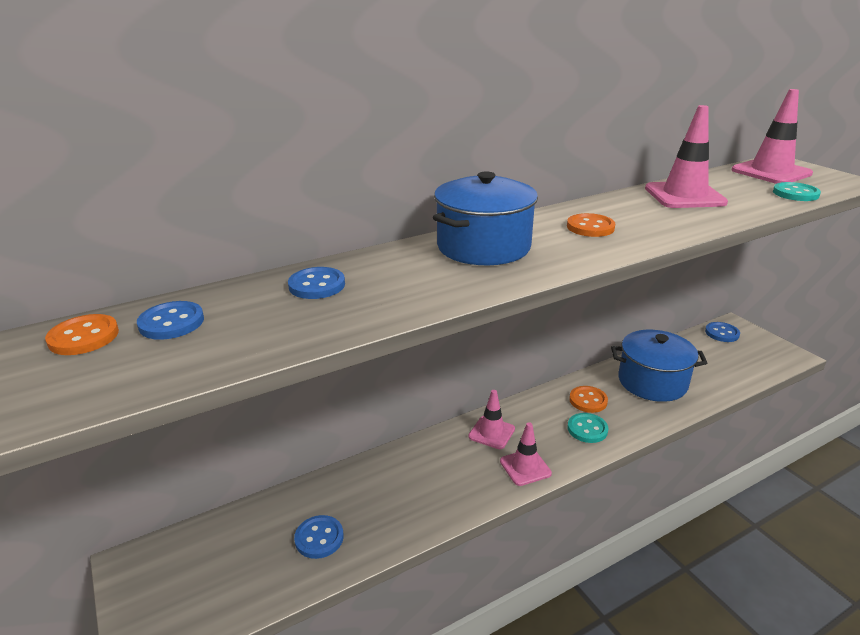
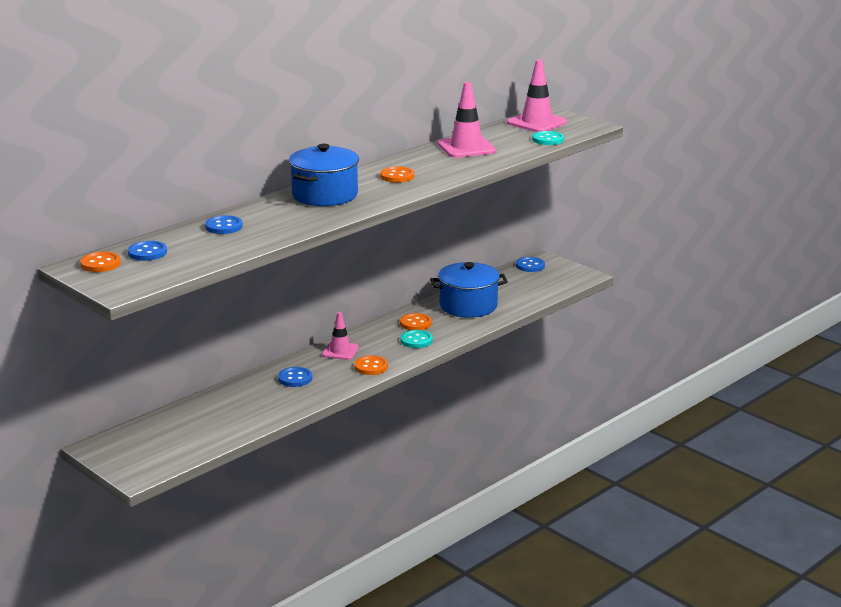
camera: 15 degrees left, 5 degrees down
(319, 538) = (228, 419): blue button -> blue button (295, 378)
(525, 467) = (371, 367): pink traffic cone -> orange button

